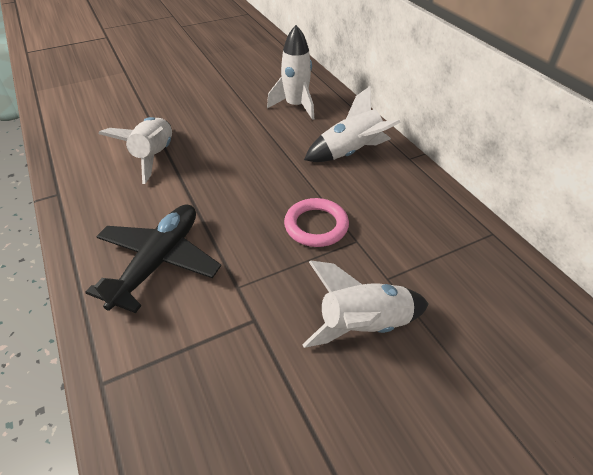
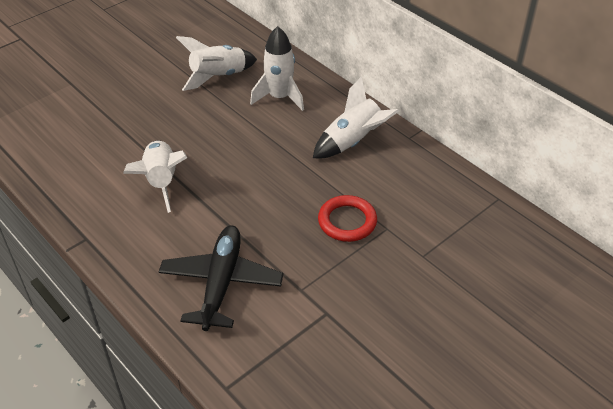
camera: 15 degrees left, 0 degrees up
(316, 226) = (347, 221): pink ring -> red ring
(363, 325) = (415, 298): white rocket -> white rocket (218, 76)

